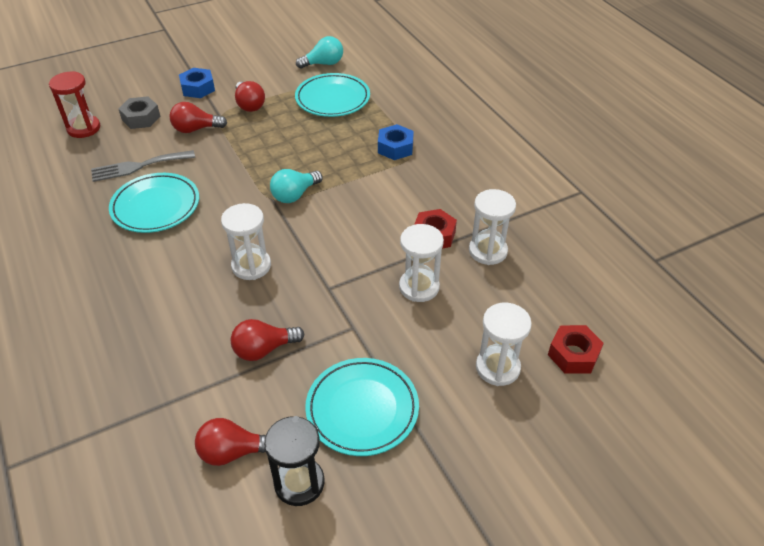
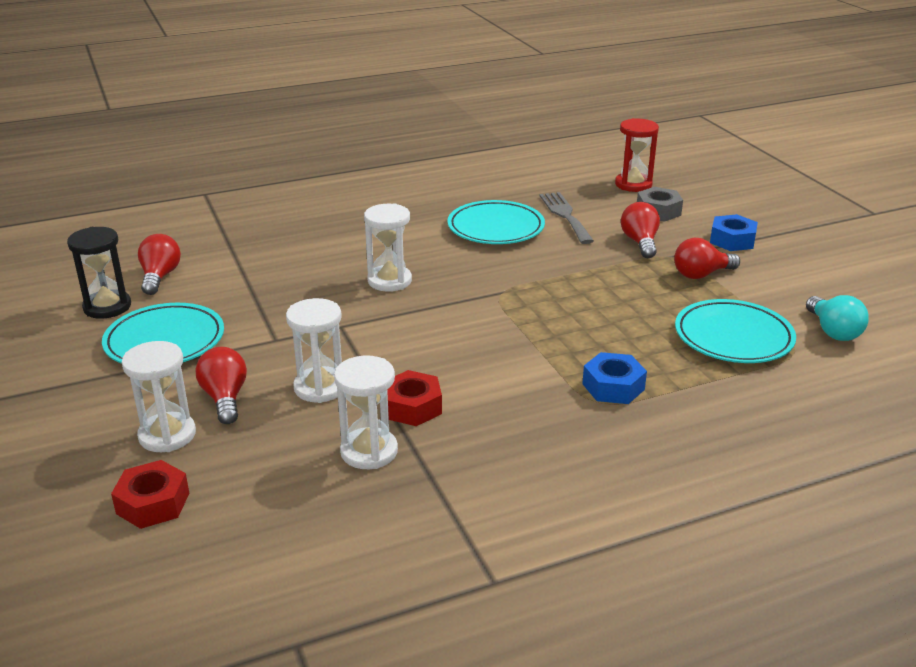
camera: 95 degrees right, 15 degrees down
(264, 349) = (268, 289): red light bulb -> red light bulb (225, 398)
(295, 195) = (508, 306): turquoise light bulb -> none

